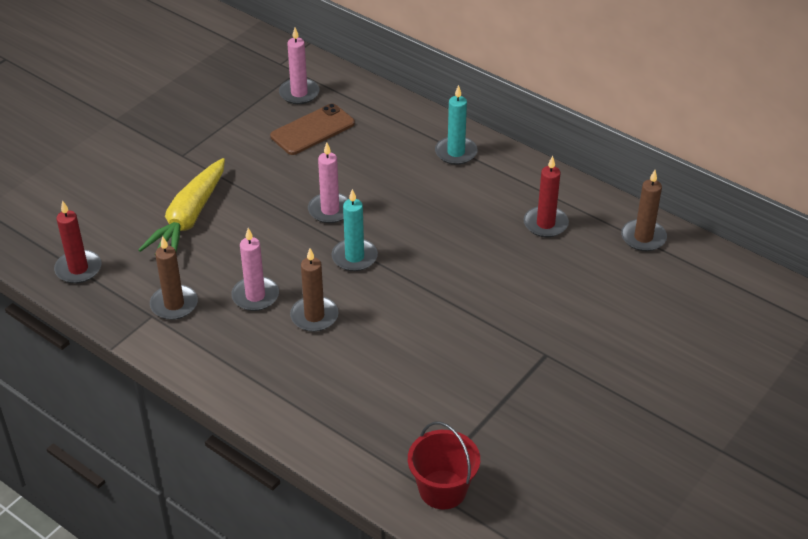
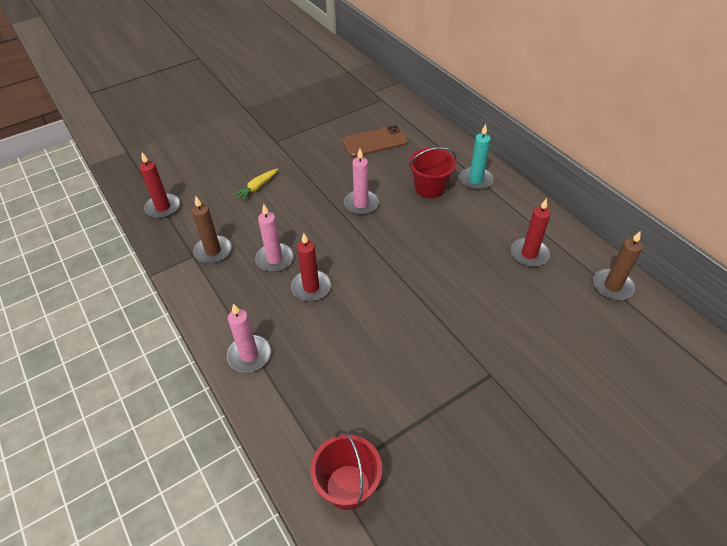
camera: 20 degrees right, 5 degrees up
(189, 218) = (257, 188): yellow carrot -> yellow carrot, size x0.48
(299, 93) = (376, 114): pink candle -> pink candle (249, 355)
(314, 316) = (311, 287): brown candle -> red candle
(354, 257) = (363, 246): turquoise candle -> none
(405, 173) = (430, 188): none -> red bucket

